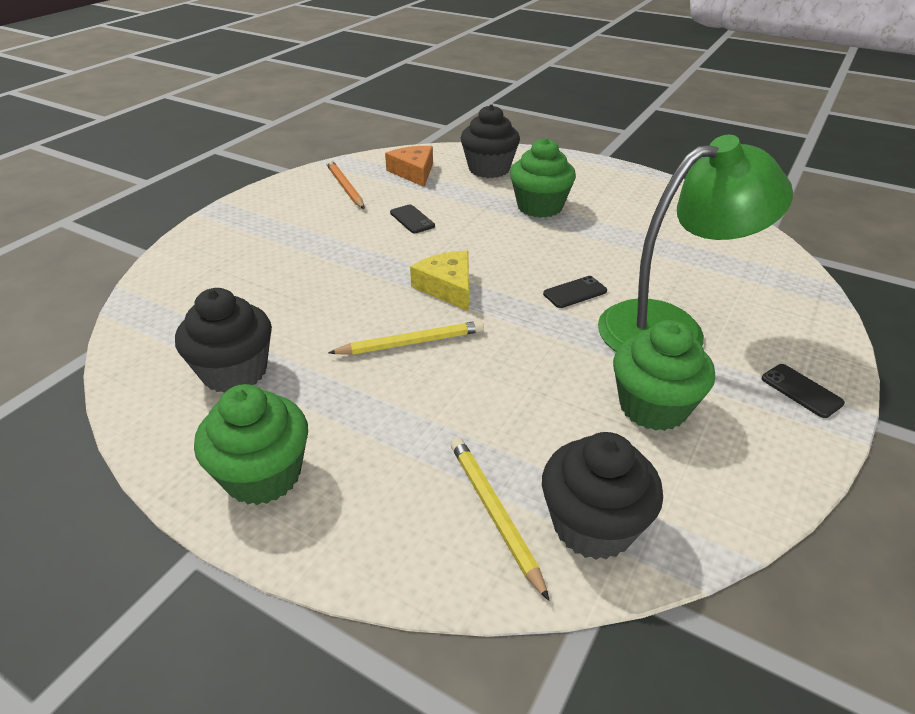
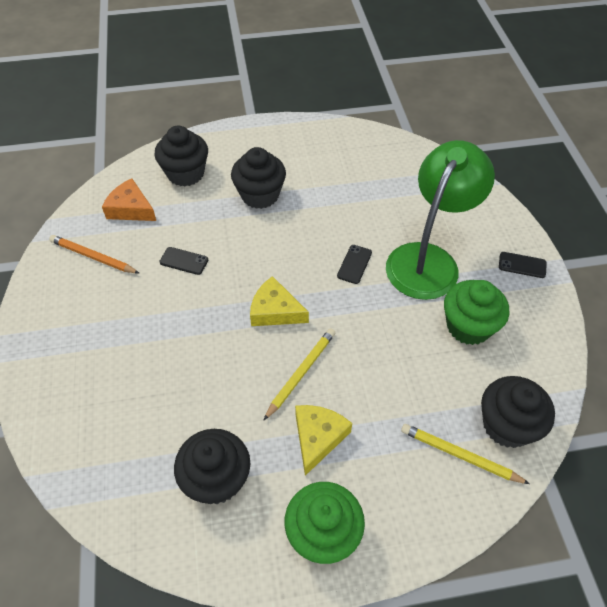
camera: 40 degrees left, 15 degrees up
(361, 399) = (318, 437): none -> yellow cheese
(539, 207) = (260, 195): green cupcake -> black cupcake

